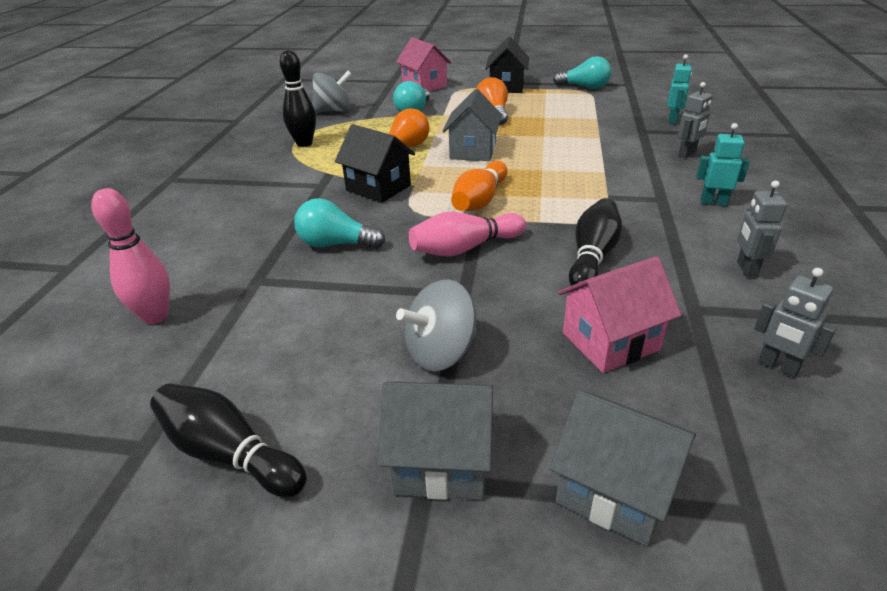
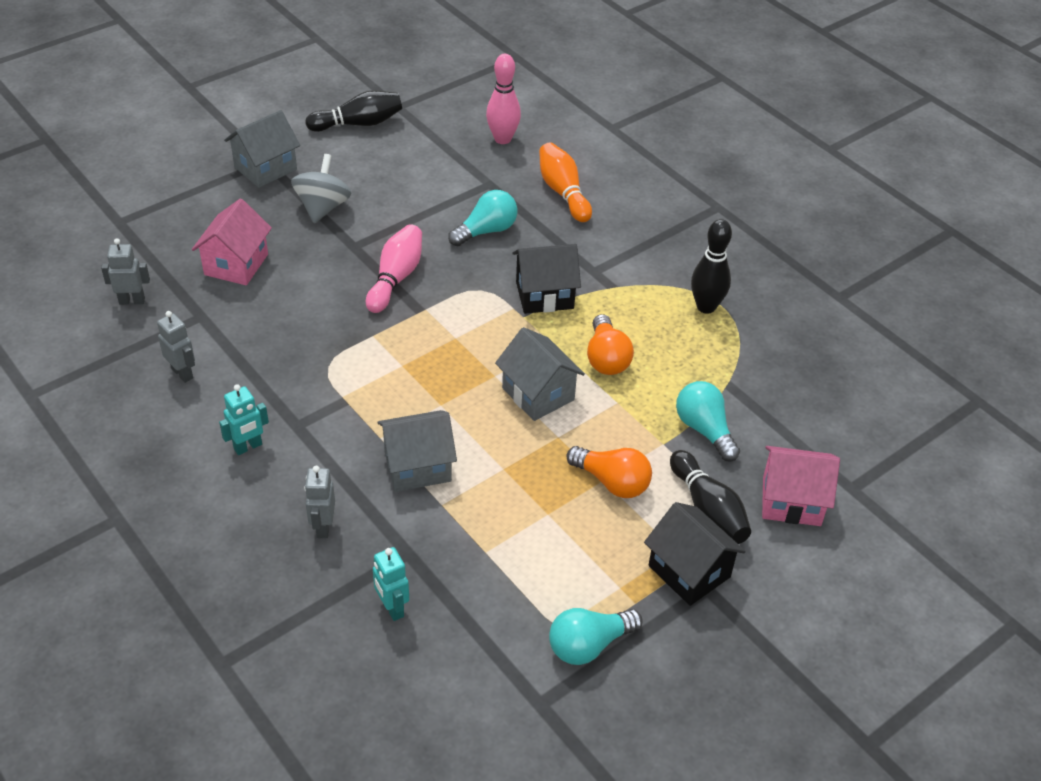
camera: 130 degrees right, 10 degrees up
(334, 111) = (785, 374): grey spinning top -> none
(480, 200) = (445, 330): orange bowling pin -> orange bowling pin (563, 192)
(592, 257) = (299, 322): black bowling pin -> black bowling pin (708, 510)
(615, 491) = (182, 198): grey house -> grey house (417, 466)

